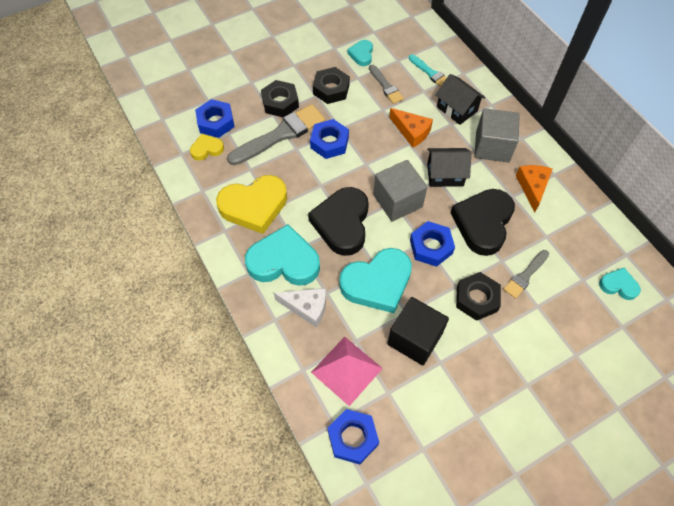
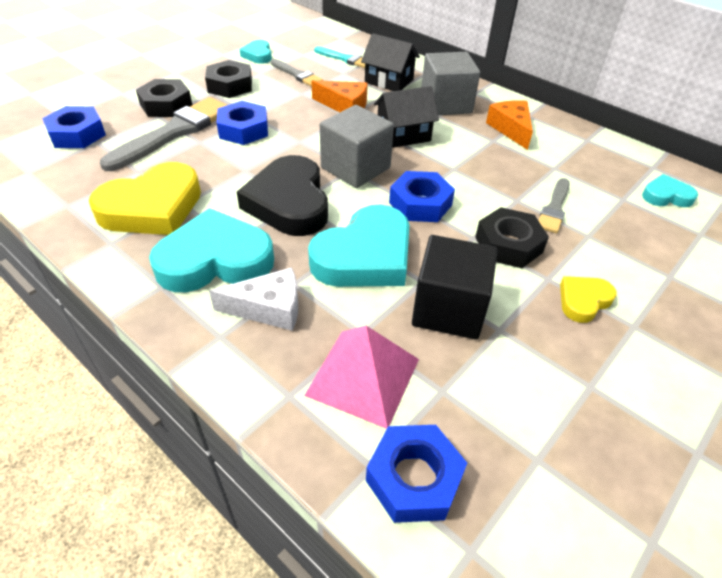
camera: 20 degrees left, 15 degrees down
(207, 149) = (67, 161): yellow heart -> yellow heart (583, 301)
(483, 223) = (473, 169): black heart -> none

